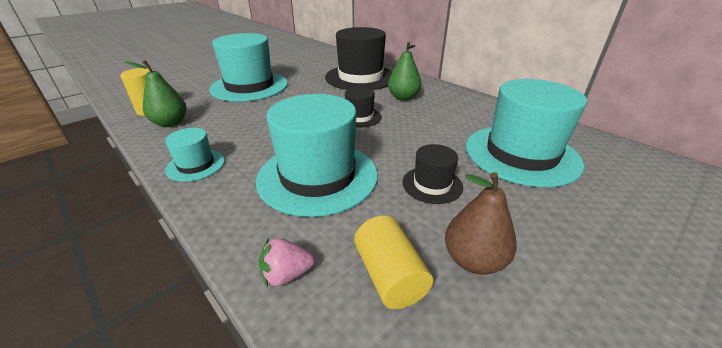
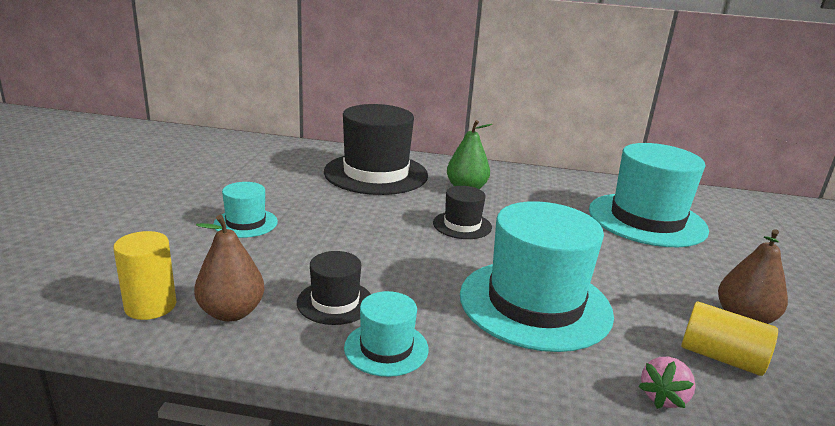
camera: 40 degrees left, 10 degrees down
(170, 123) = (231, 312): green pear -> brown pear
(249, 86) = (245, 223): turquoise hat -> turquoise hat, size x0.48
(432, 184) = (632, 271): black hat -> black hat (335, 302)

